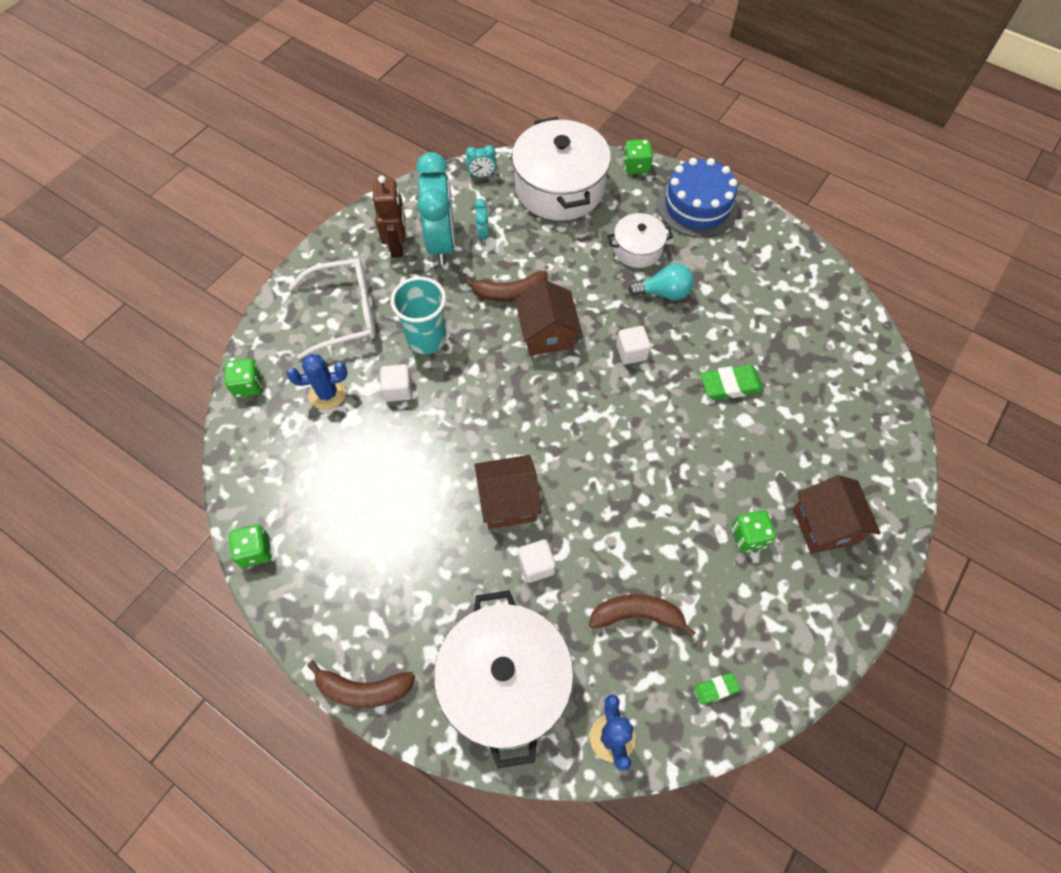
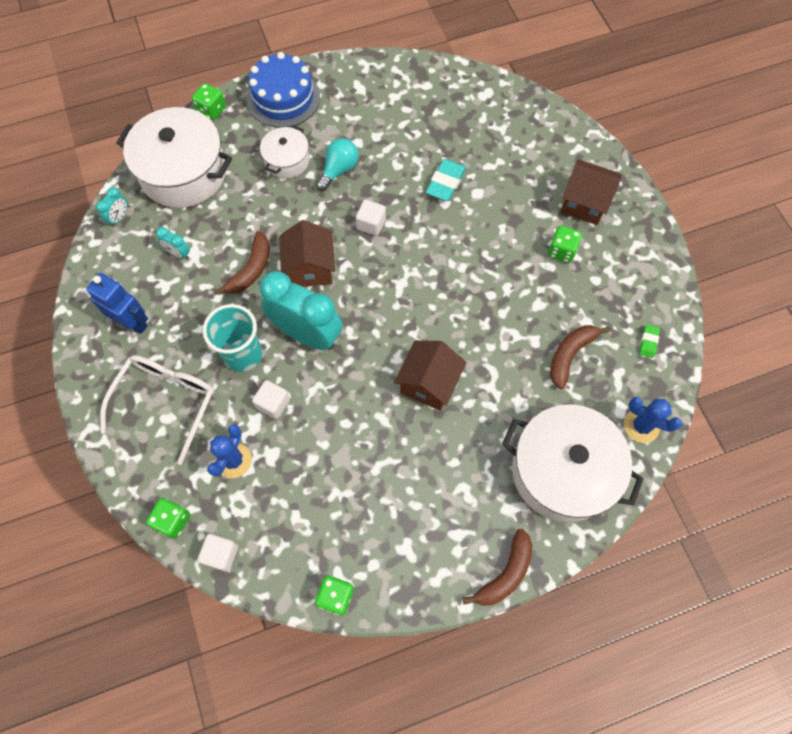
camera: 55 degrees left, 5 degrees up
(397, 245) = (132, 322): brown robot -> blue robot
(441, 243) = (160, 288): turquoise clock -> turquoise clock (307, 334)
(536, 565) = (491, 396): white cube -> white cube (221, 554)
(547, 334) = (310, 268): brown house -> brown house turned 60 degrees clockwise
(730, 385) = (445, 183): green eraser -> turquoise eraser

